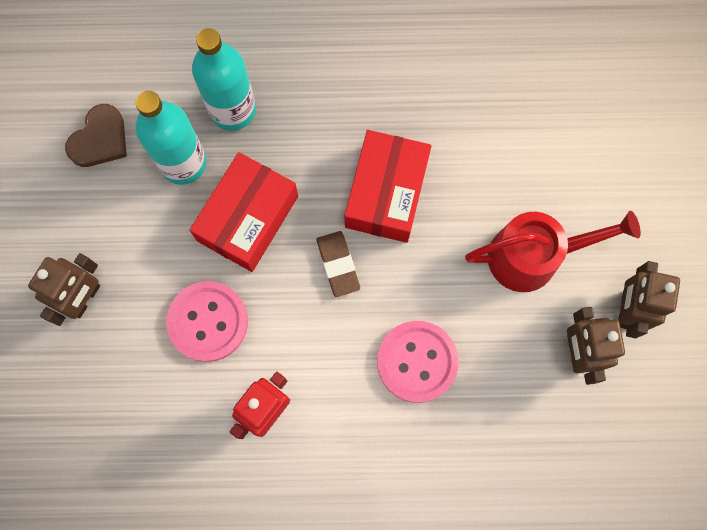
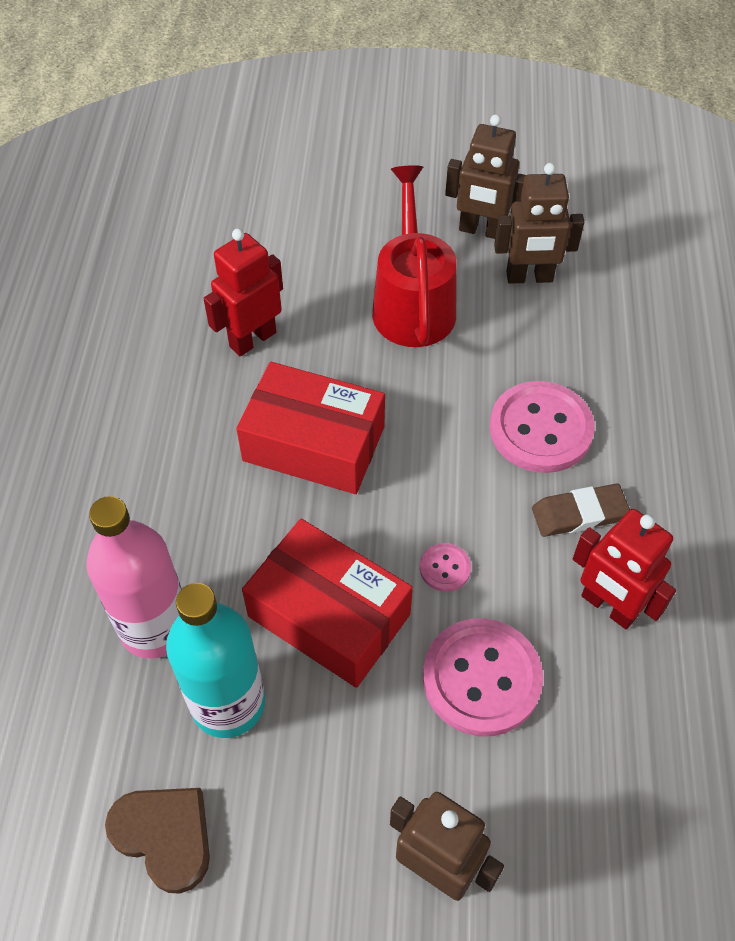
camera: 85 degrees left, 20 degrees down
(232, 110) = (155, 627): turquoise bottle -> pink bottle
(289, 294) = (445, 568): none -> pink button
(338, 264) = (407, 506): brown eraser -> brown eraser (579, 513)
(480, 136) = (252, 339): none -> red robot

